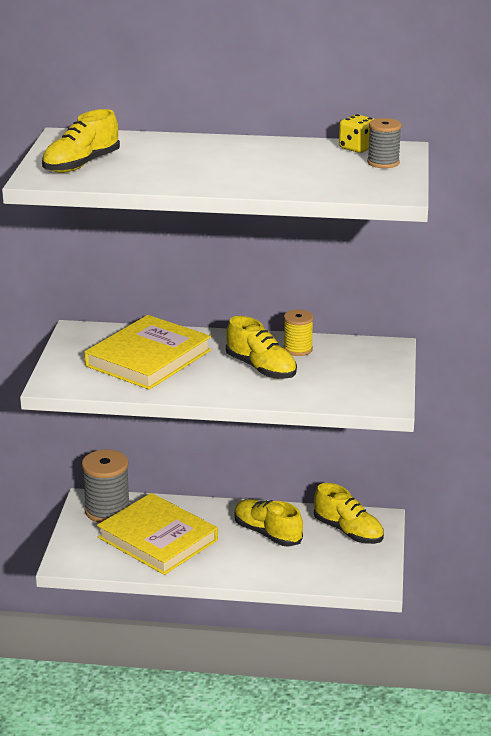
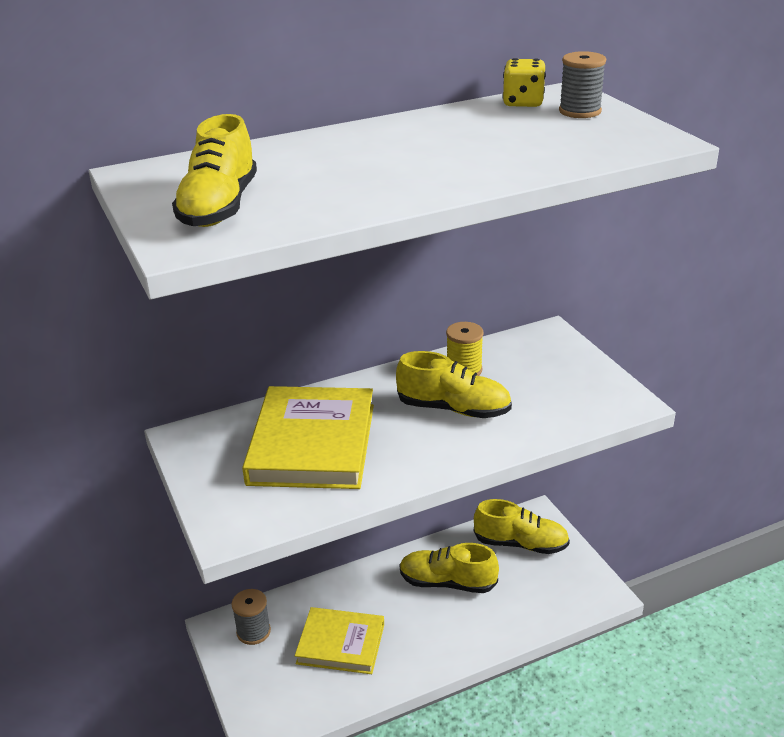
camera: 30 degrees left, 5 degrees up
(107, 510) = (253, 631): grey spool -> grey spool, size x0.60
(157, 539) = (340, 644): yellow book -> yellow book, size x0.66

